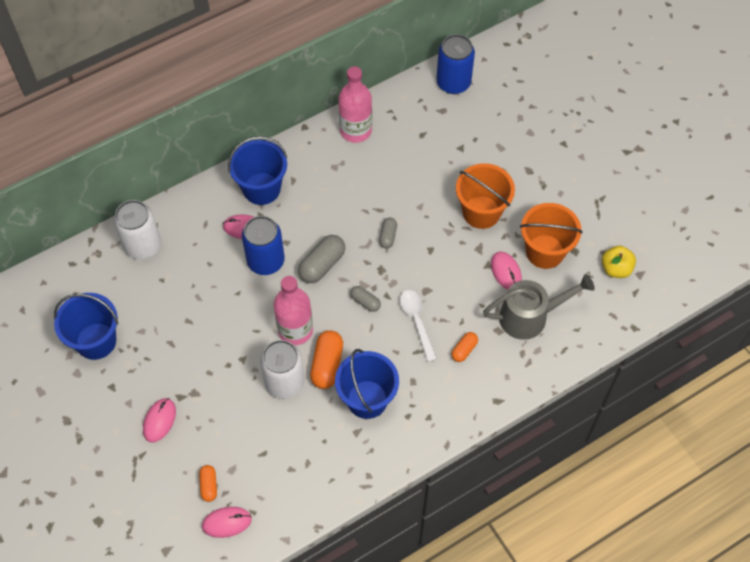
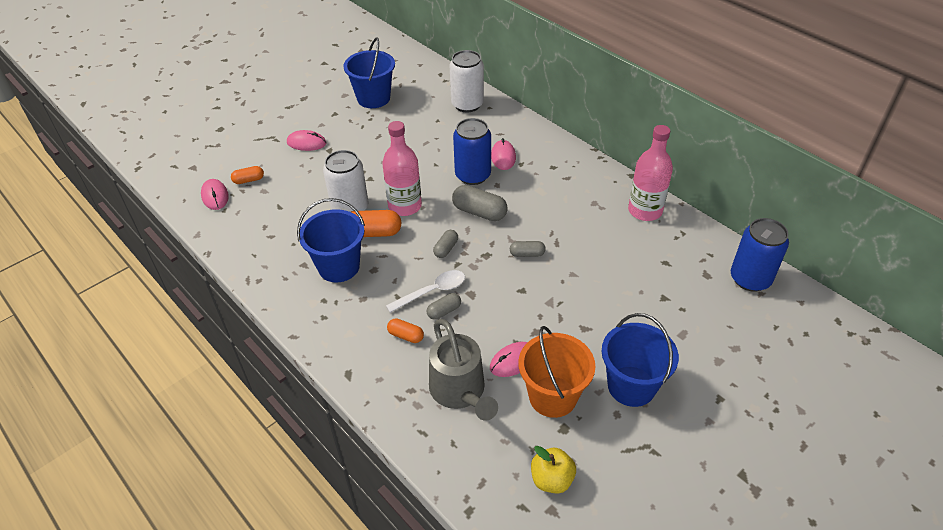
camera: 80 degrees right, 15 degrees down
(261, 188) = (549, 160): blue bucket -> blue bucket (631, 386)
(442, 315) = (444, 311): none -> grey capsule
(481, 212) = (585, 328): orange bucket -> none

